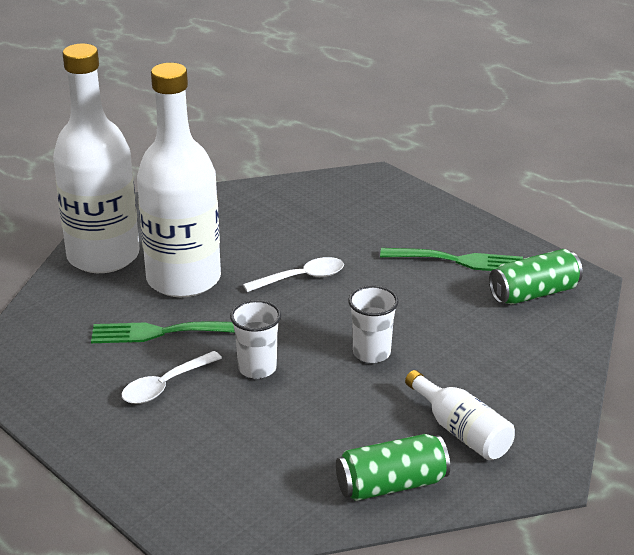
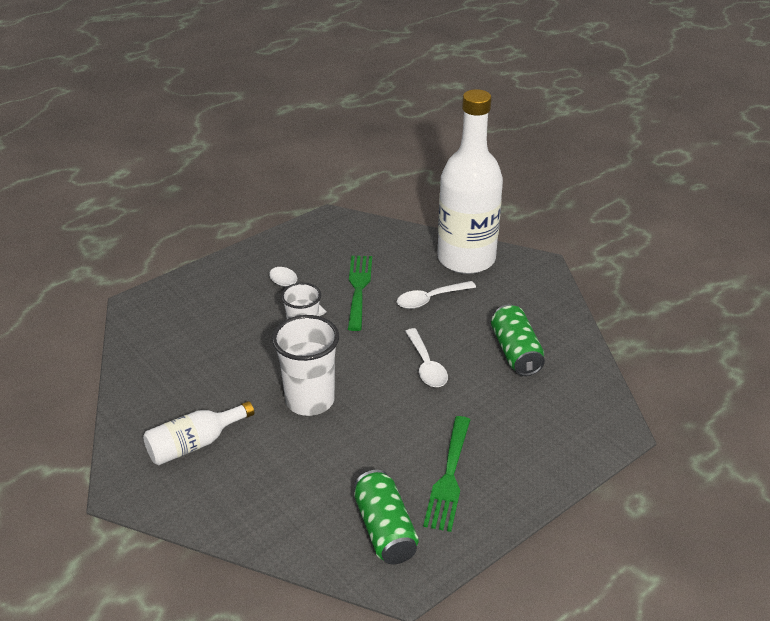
camera: 95 degrees right, 5 degrees up
(183, 279) = (430, 299): white bottle -> white spoon
(371, 353) = (310, 400): white cup -> white cup, size x1.51
(391, 484) = (149, 397): green can -> green can (516, 352)

